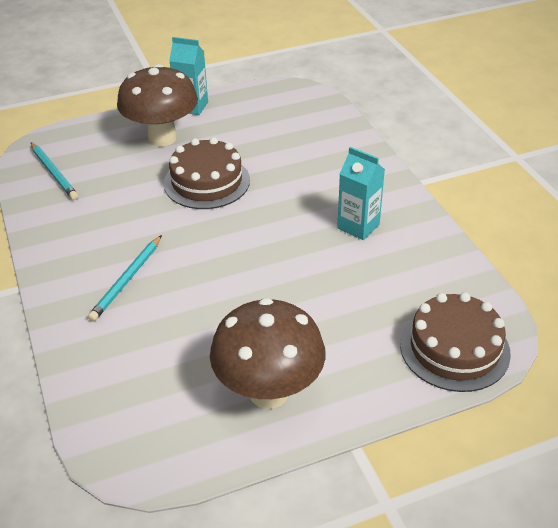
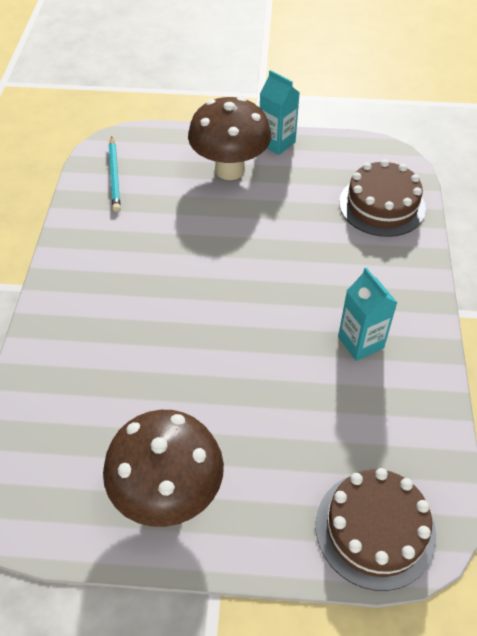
camera: 25 degrees right, 10 degrees up
(127, 280) = (113, 317): turquoise pencil -> none
(207, 182) = (243, 235): brown cake -> brown cake (382, 205)

